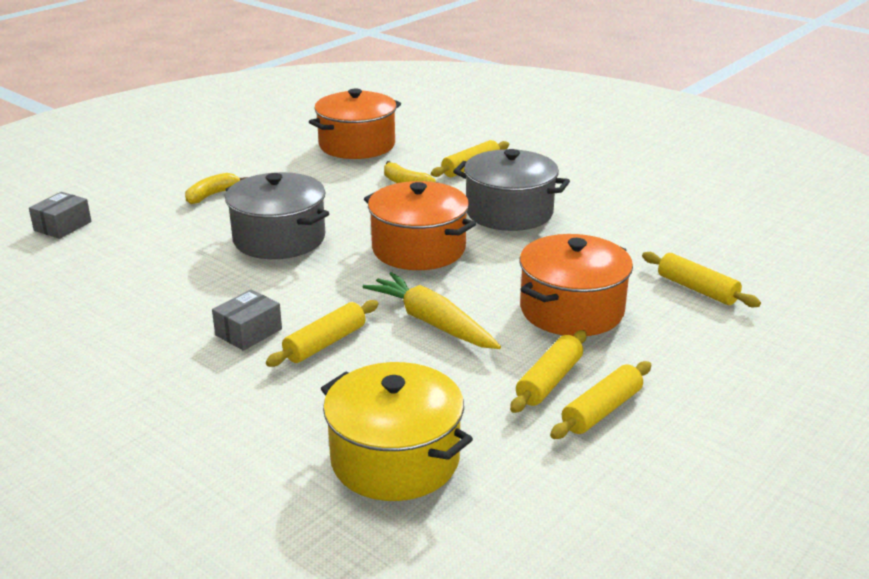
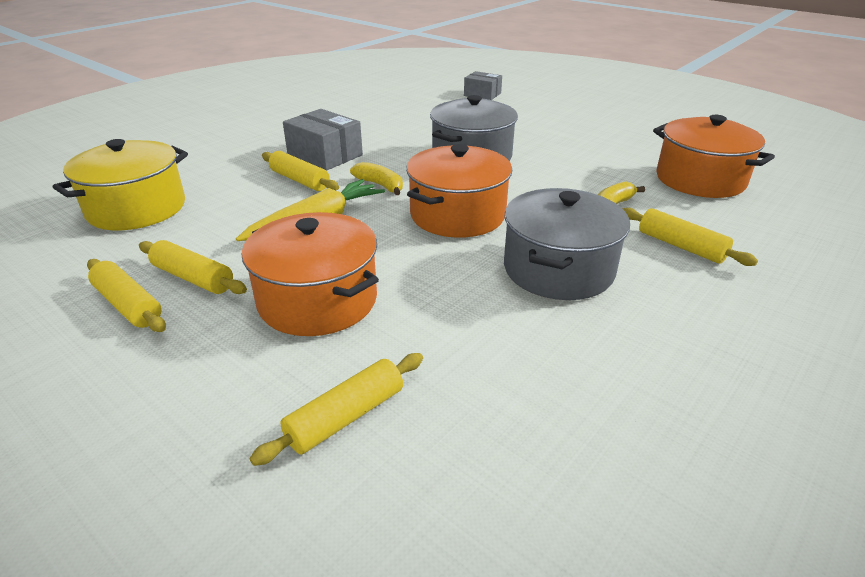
camera: 90 degrees right, 5 degrees up
(212, 195) = (547, 129): yellow banana -> yellow banana (380, 185)
(248, 332) = (325, 155): grey box -> grey box, size x1.54

